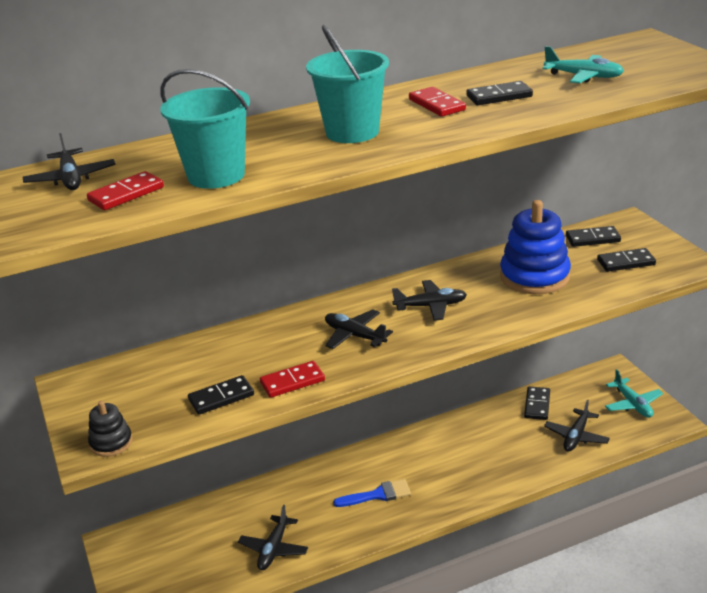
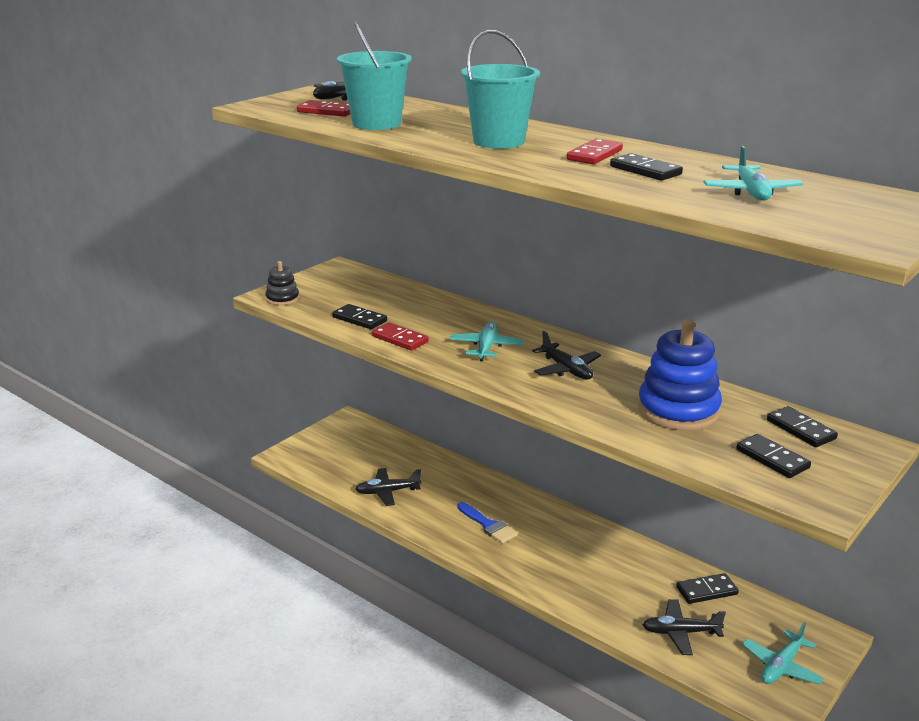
camera: 60 degrees right, 5 degrees down
(355, 336) = (486, 347): black plane -> turquoise plane

